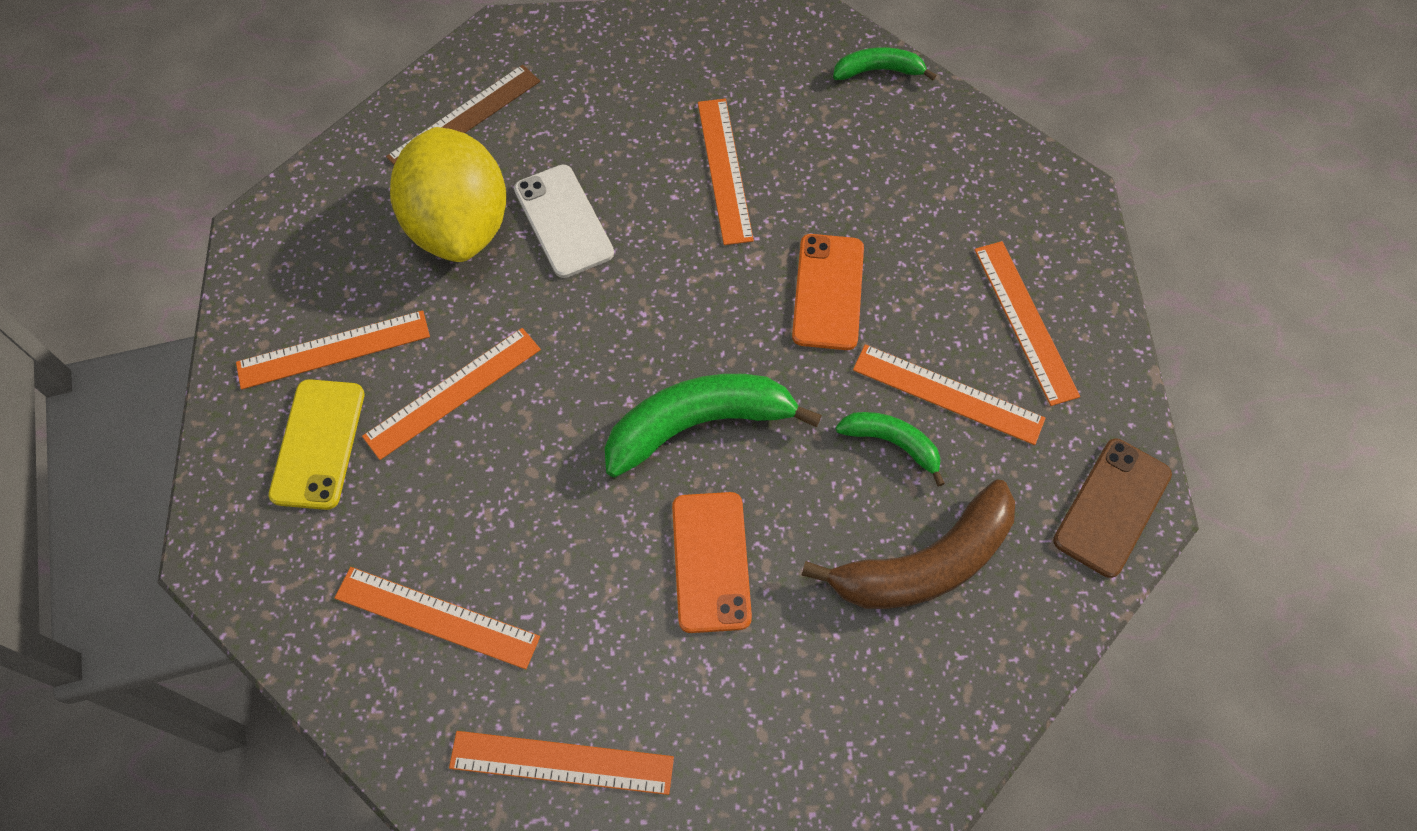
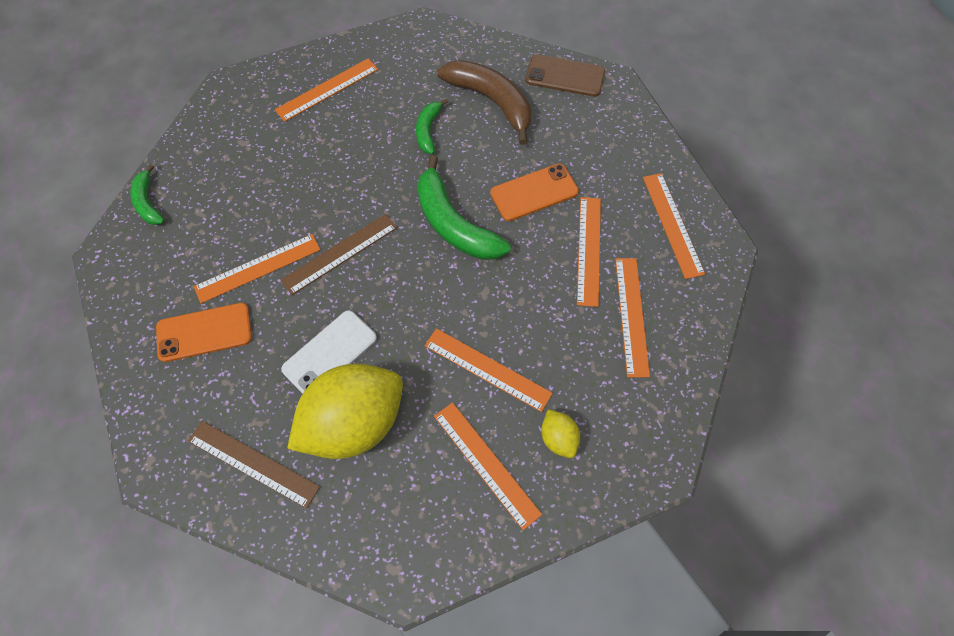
camera: 110 degrees left, 0 degrees up
(318, 444) = (558, 438): yellow phone -> yellow lemon
(708, 266) = (340, 253): none -> brown ruler
(828, 292) = (338, 185): orange phone -> orange phone (204, 332)
(948, 394) = (387, 113): orange ruler -> orange ruler (589, 250)
(1112, 507) = (427, 36): brown phone -> brown phone (565, 76)

